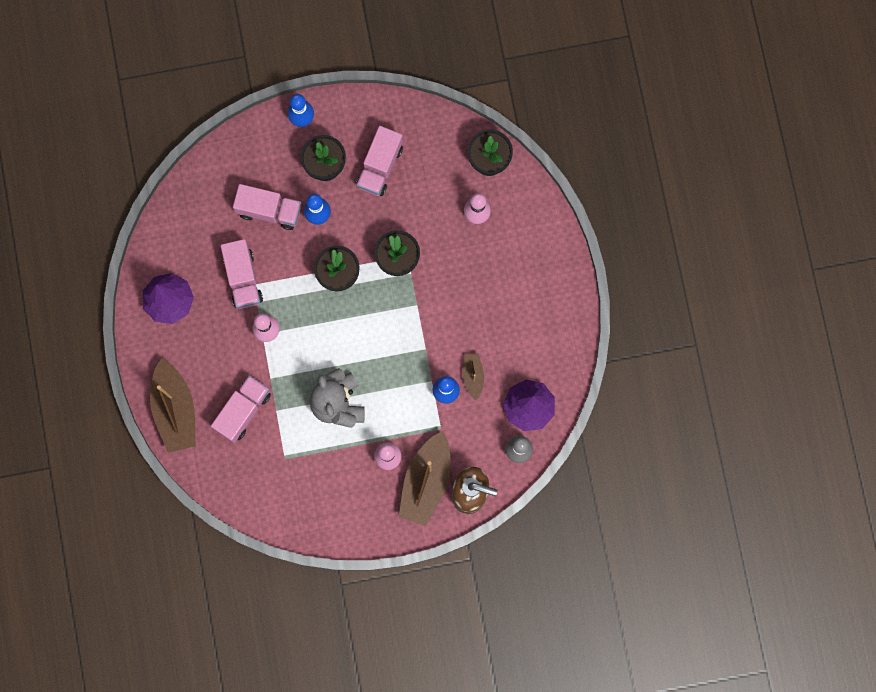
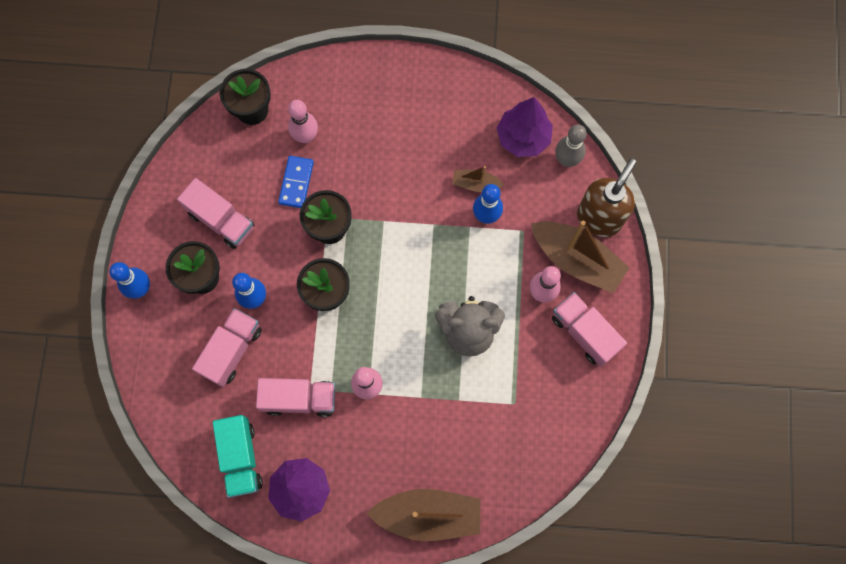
camera: 75 degrees left, 5 degrees down
(183, 245) = (241, 458): none -> turquoise truck
(243, 411) = (450, 437): pink truck -> pink truck (584, 333)
(431, 220) = (296, 183): none -> blue domino

